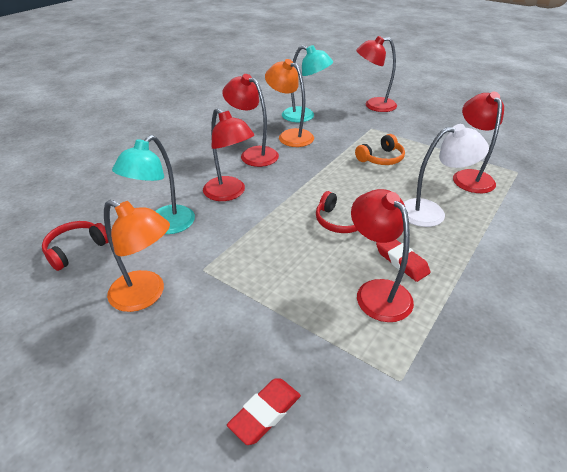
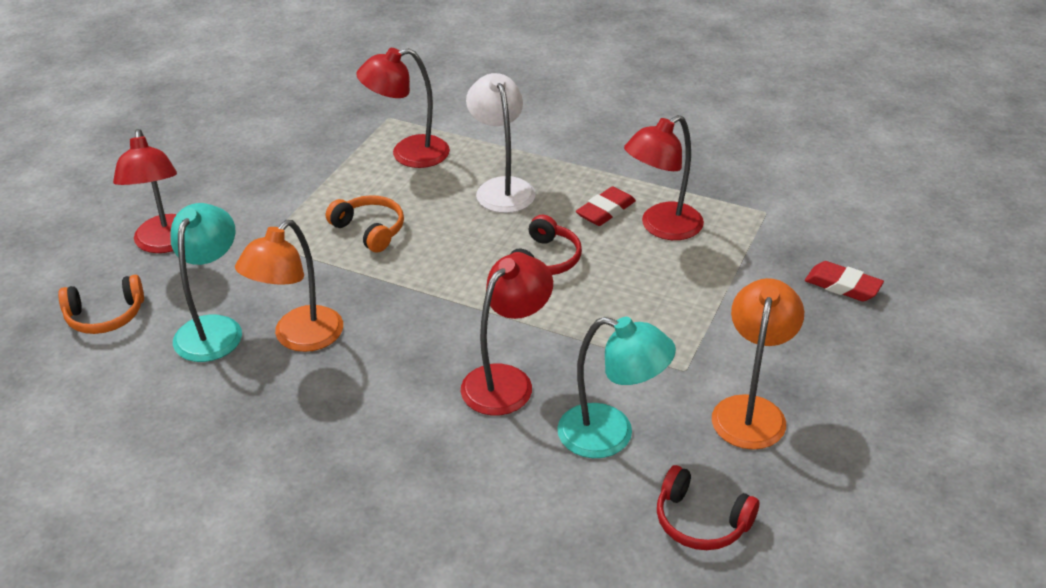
camera: 100 degrees left, 0 degrees up
(253, 154) = (374, 376): red lamp -> none
(321, 95) = (105, 315): none -> orange headphones

